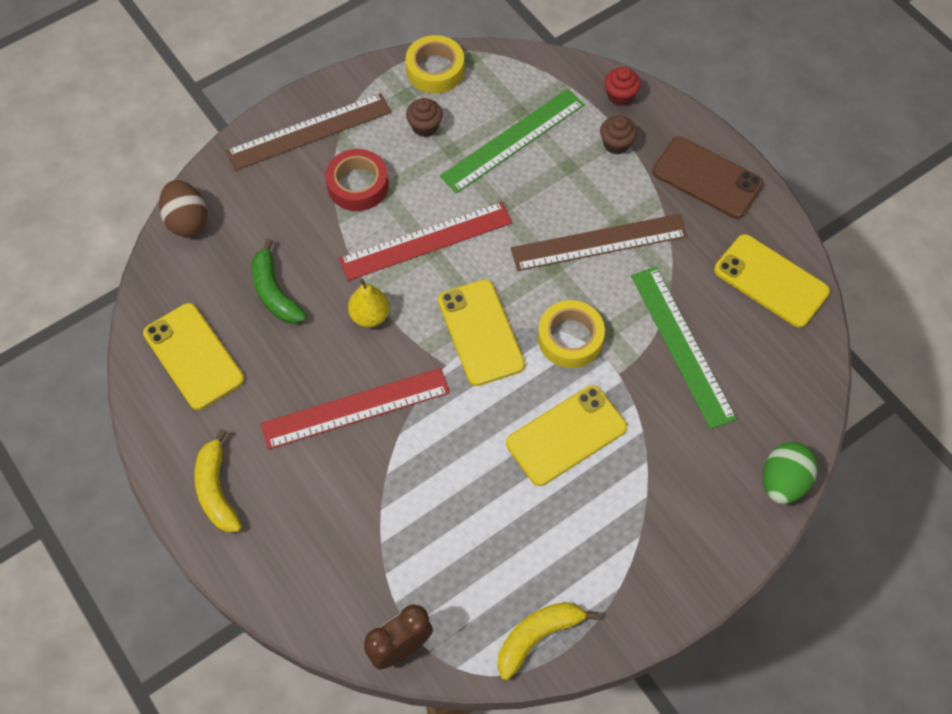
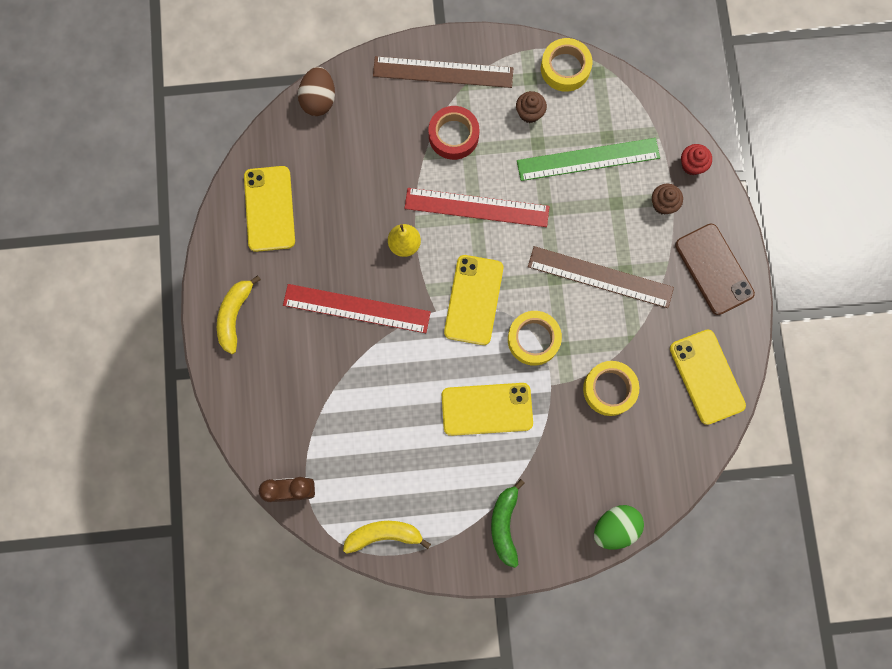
camera: 30 degrees right, 15 degrees up
(275, 292) = (349, 190): green banana -> green banana (505, 524)
(682, 345) = (609, 389): green ruler -> yellow tape

